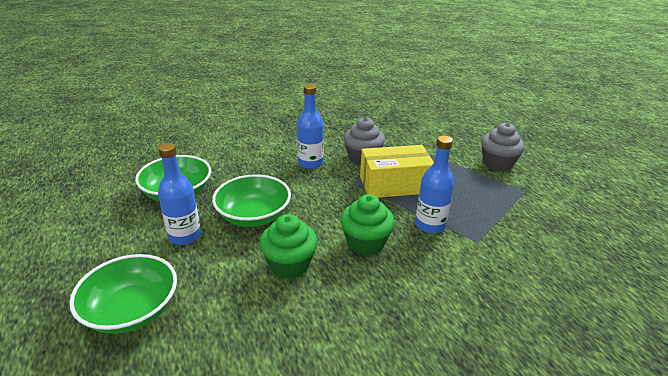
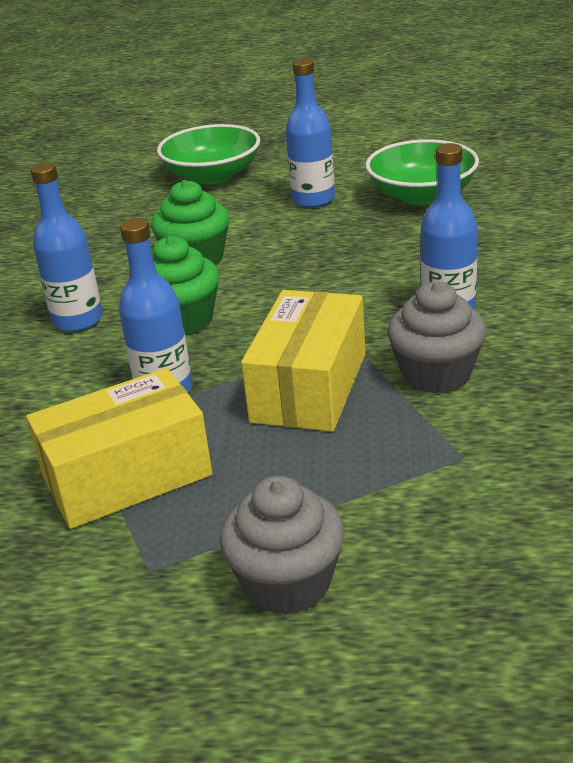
camera: 120 degrees right, 0 degrees up
(253, 216) = (321, 244): green bowl -> none
(393, 291) = (78, 320): none -> blue bottle
(491, 214) = (127, 476): none -> yellow box

